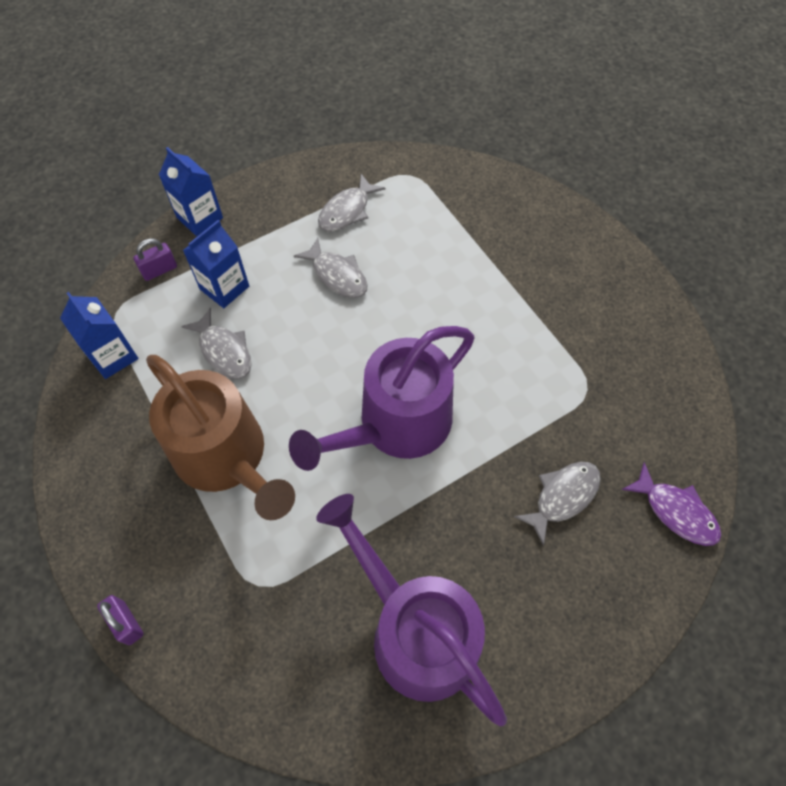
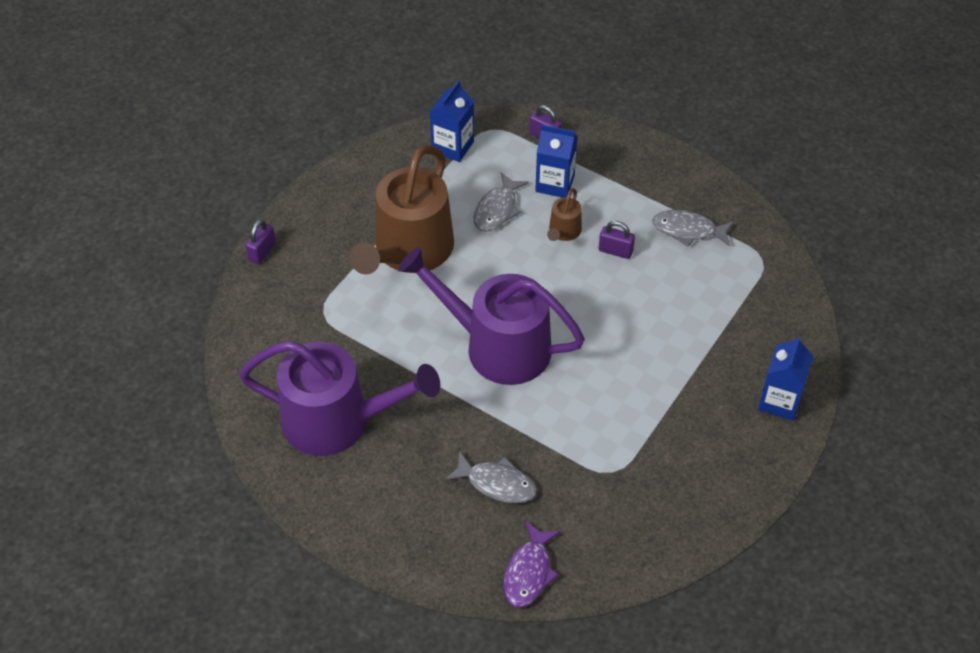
camera: 65 degrees right, 10 degrees down
(199, 217) = (612, 137): blue carton -> blue carton (779, 401)
(288, 306) = (563, 232): none -> brown watering can
(337, 275) = (615, 251): grey fish -> purple padlock
(415, 630) = (337, 421): purple watering can -> purple watering can turned 75 degrees clockwise

